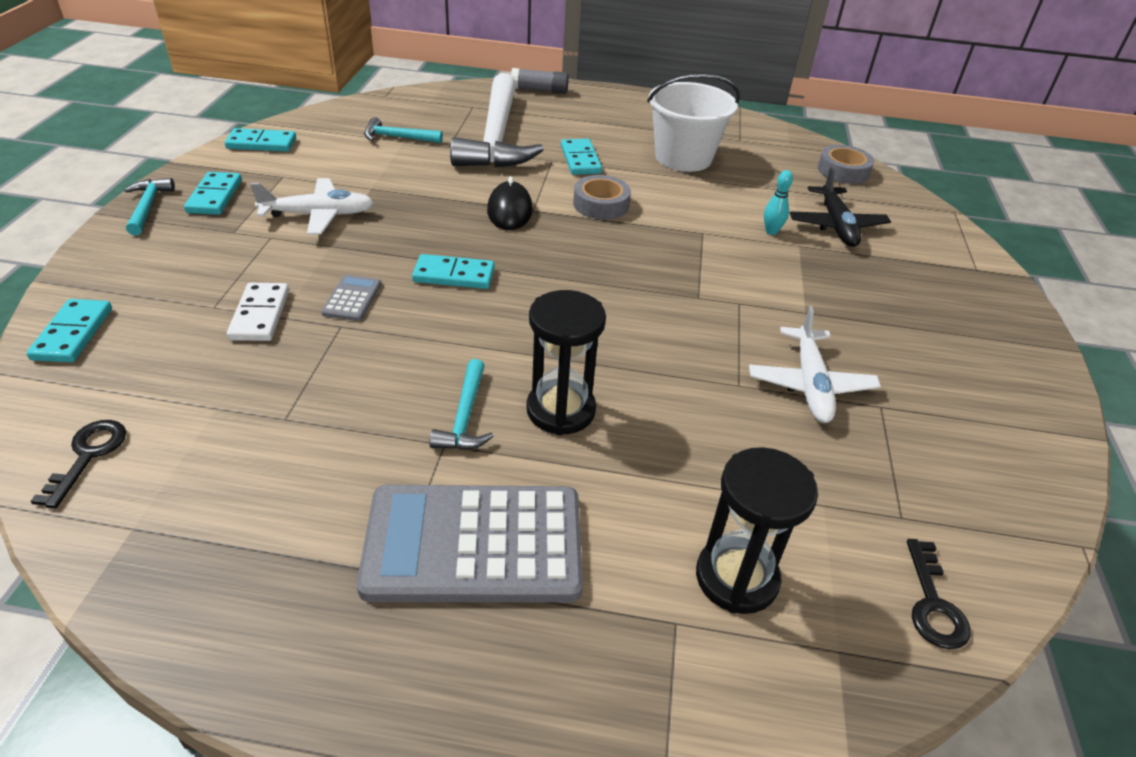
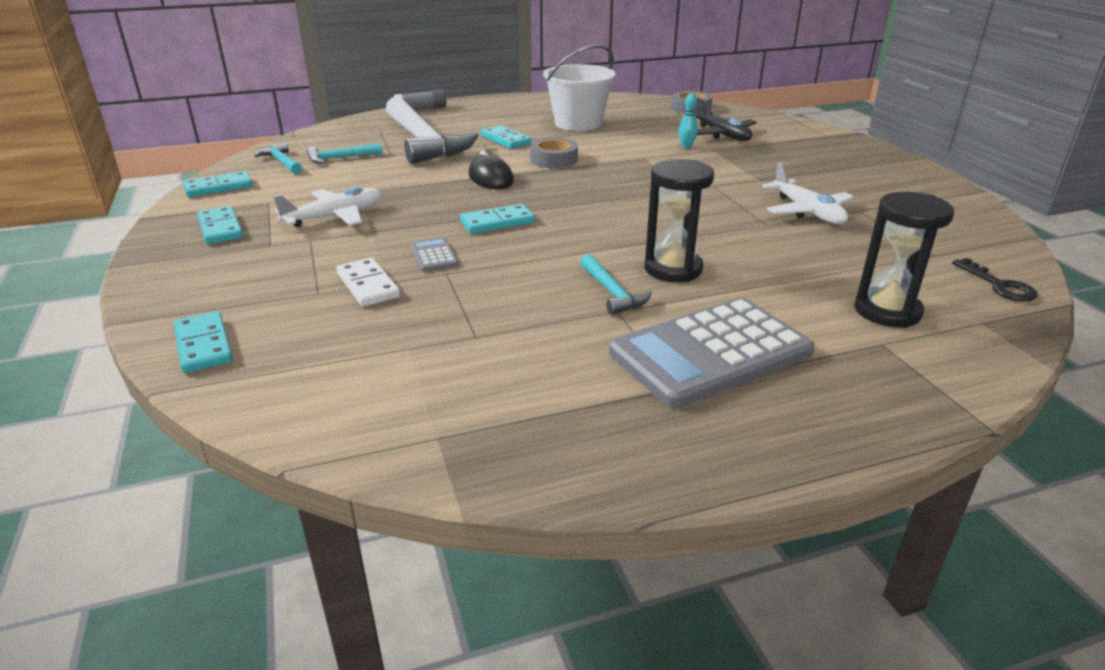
camera: 25 degrees left, 10 degrees down
(88, 456) = (332, 411): black key -> none
(148, 207) = (161, 250): turquoise hammer -> turquoise hammer (282, 162)

